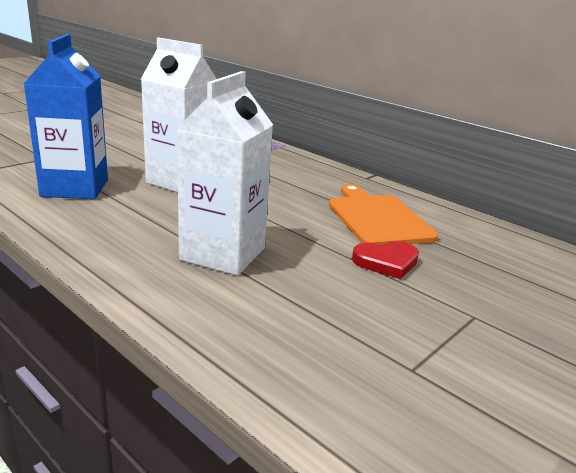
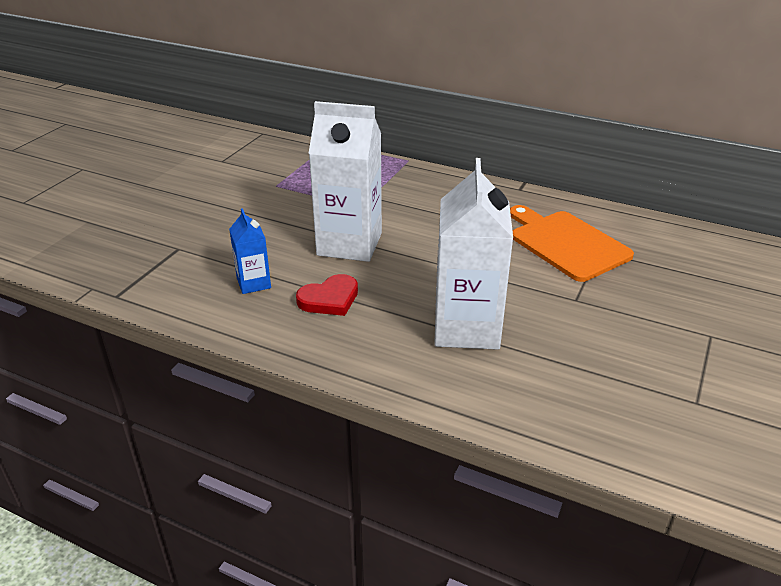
camera: 15 degrees left, 10 degrees up
(75, 188) = (253, 283): blue carton -> blue carton, size x0.50
(386, 262) = (608, 296): red heart -> red heart (329, 299)

